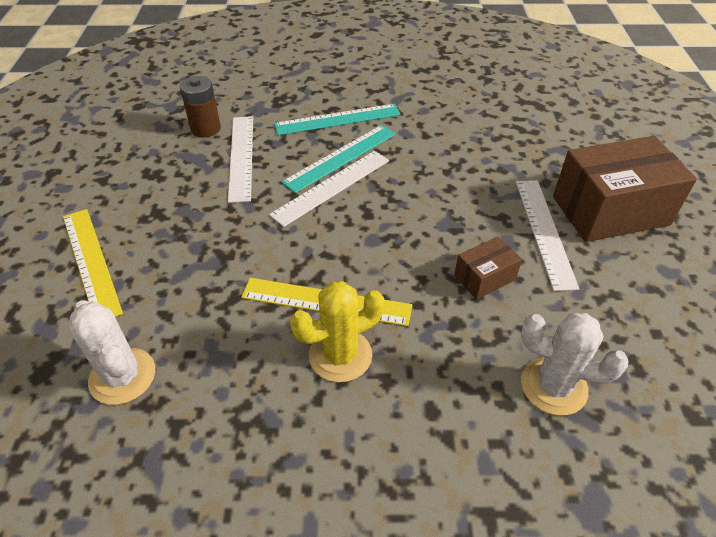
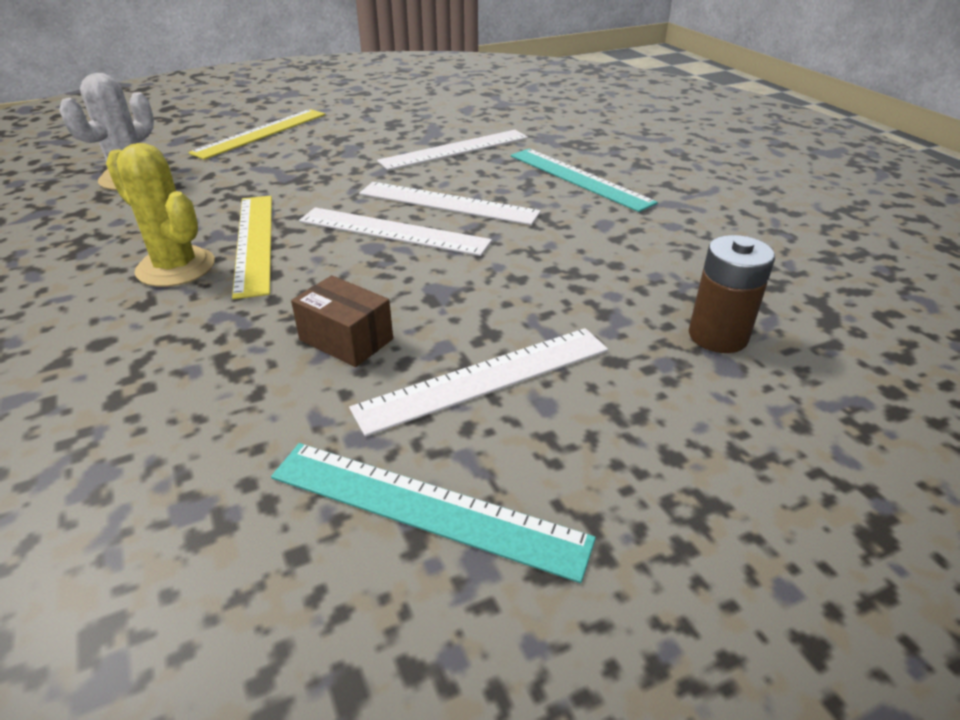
camera: 65 degrees right, 10 degrees down
(206, 129) = (483, 125): brown battery -> brown battery (718, 336)
(341, 157) = (507, 196): turquoise ruler -> turquoise ruler (426, 507)
(357, 224) = (393, 231): none -> white ruler
(553, 386) = (150, 439): white cactus -> none
(610, 210) = (603, 449): brown box -> none

